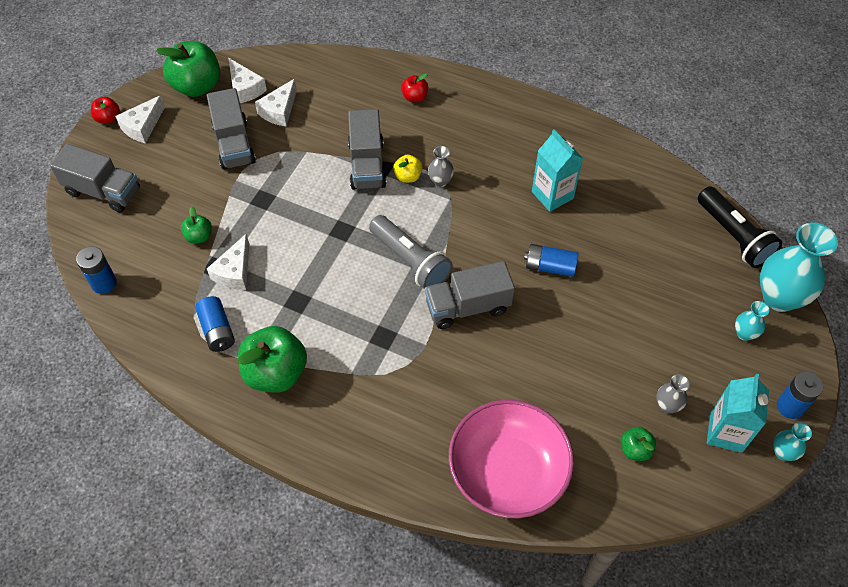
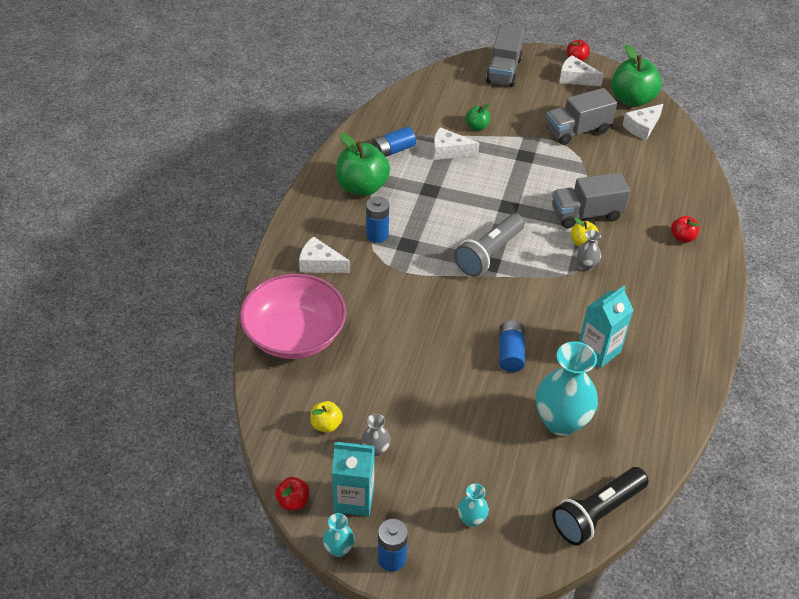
camera: 80 degrees right, 10 degrees down
(104, 283) = (420, 87): blue battery -> blue battery (377, 235)
(279, 111) = (626, 151): white cheese -> white cheese (320, 264)
(468, 307) = (450, 296): grey truck -> none
(635, 449) = (326, 424): green apple -> yellow apple
(731, 491) = (293, 501): none -> red apple
(779, 297) = (526, 555): turquoise vase -> turquoise vase (561, 422)

